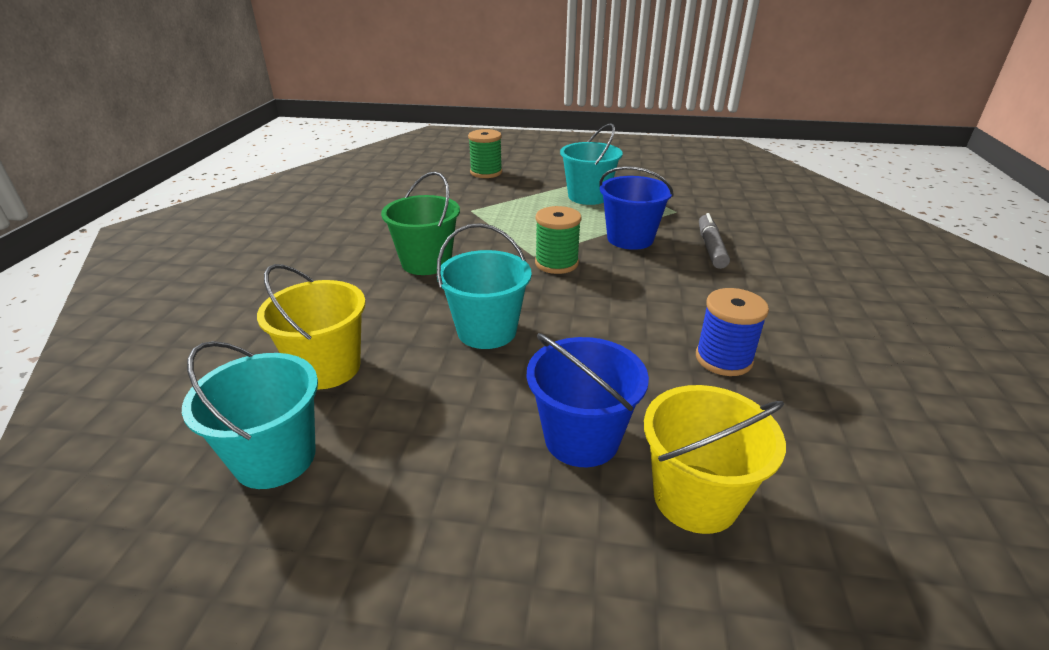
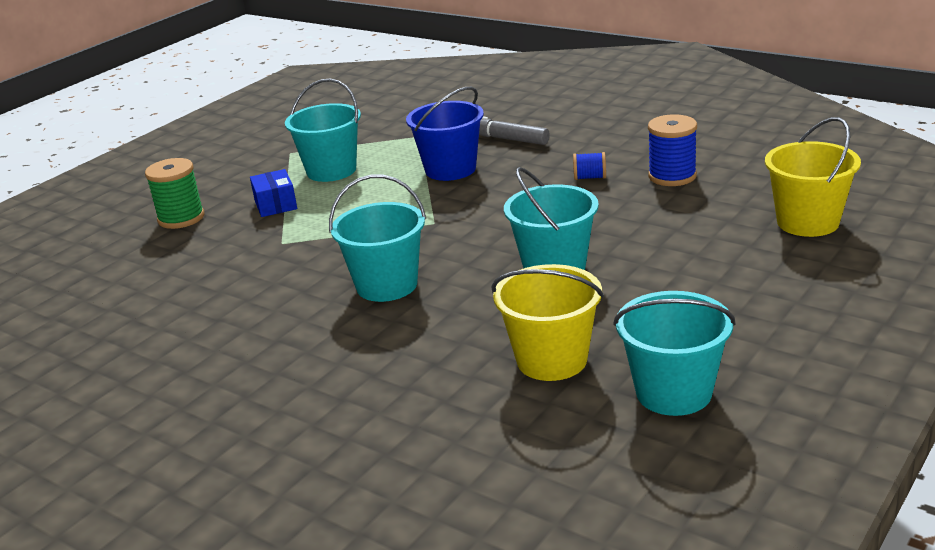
camera: 60 degrees left, 5 degrees down
(426, 262) = (387, 285): green bucket -> turquoise bucket
(523, 193) = (276, 205): none -> blue box
(556, 263) = (462, 214): green spool -> none
(581, 438) = (729, 250): blue bucket -> none
(675, 308) = (590, 177): none -> blue spool

